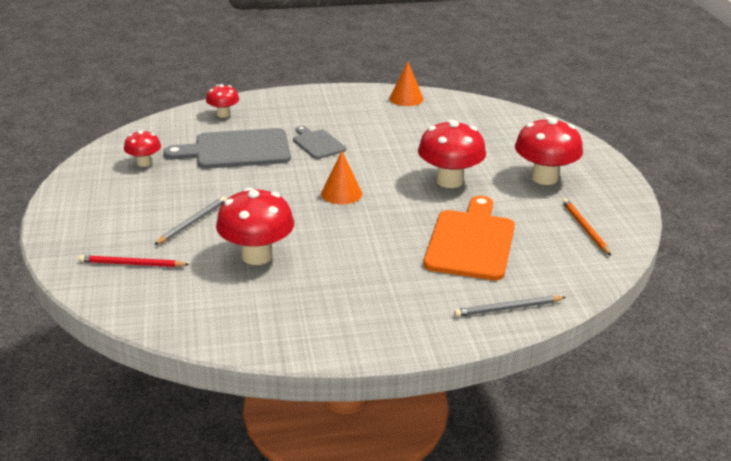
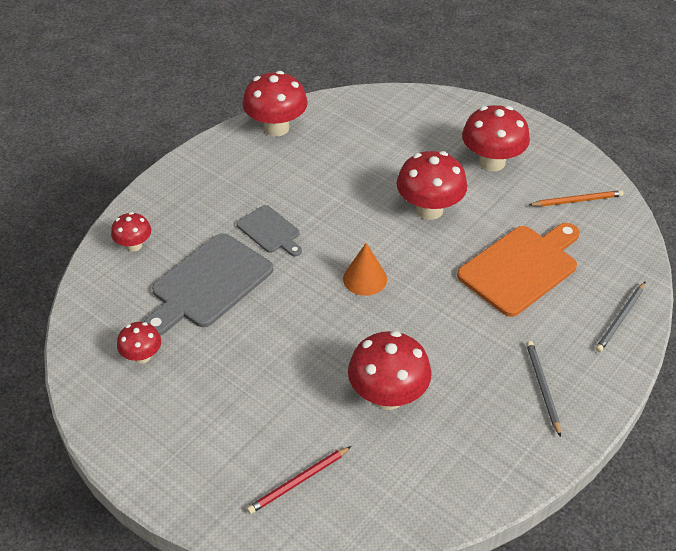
camera: 40 degrees left, 15 degrees up
(192, 222) = (285, 397): grey pencil -> grey pencil (542, 387)
(317, 143) = (270, 231): grey cutting board -> grey cutting board turned 150 degrees counterclockwise
(406, 98) = (276, 128): orange cone -> red mushroom
(471, 242) = (521, 267): orange cutting board -> orange cutting board turned 75 degrees clockwise
(585, 228) = (577, 200): orange pencil -> orange pencil turned 135 degrees clockwise

